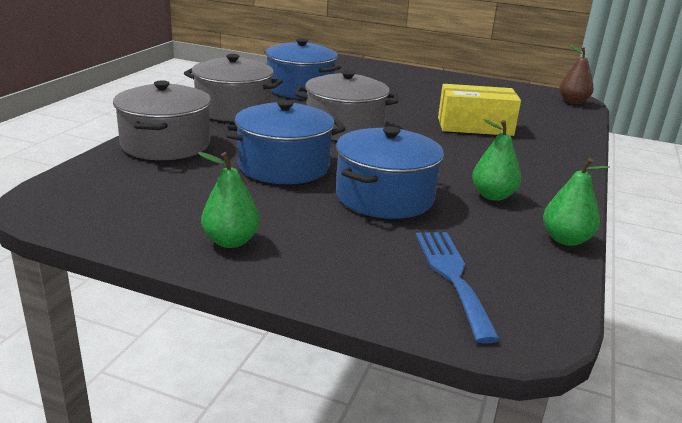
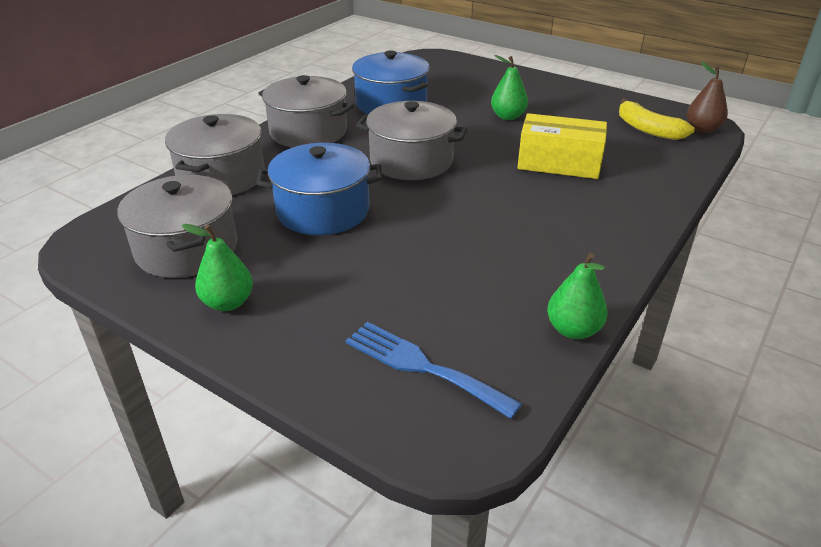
camera: 15 degrees right, 10 degrees up
(161, 201) = (187, 249): none -> grey pot
(384, 197) = (406, 258): blue pot -> none
(452, 276) = (422, 366): blue fork -> blue fork turned 60 degrees counterclockwise
(493, 196) = (524, 264): green pear -> green pear (508, 116)
(531, 103) = (648, 129): none -> yellow banana

